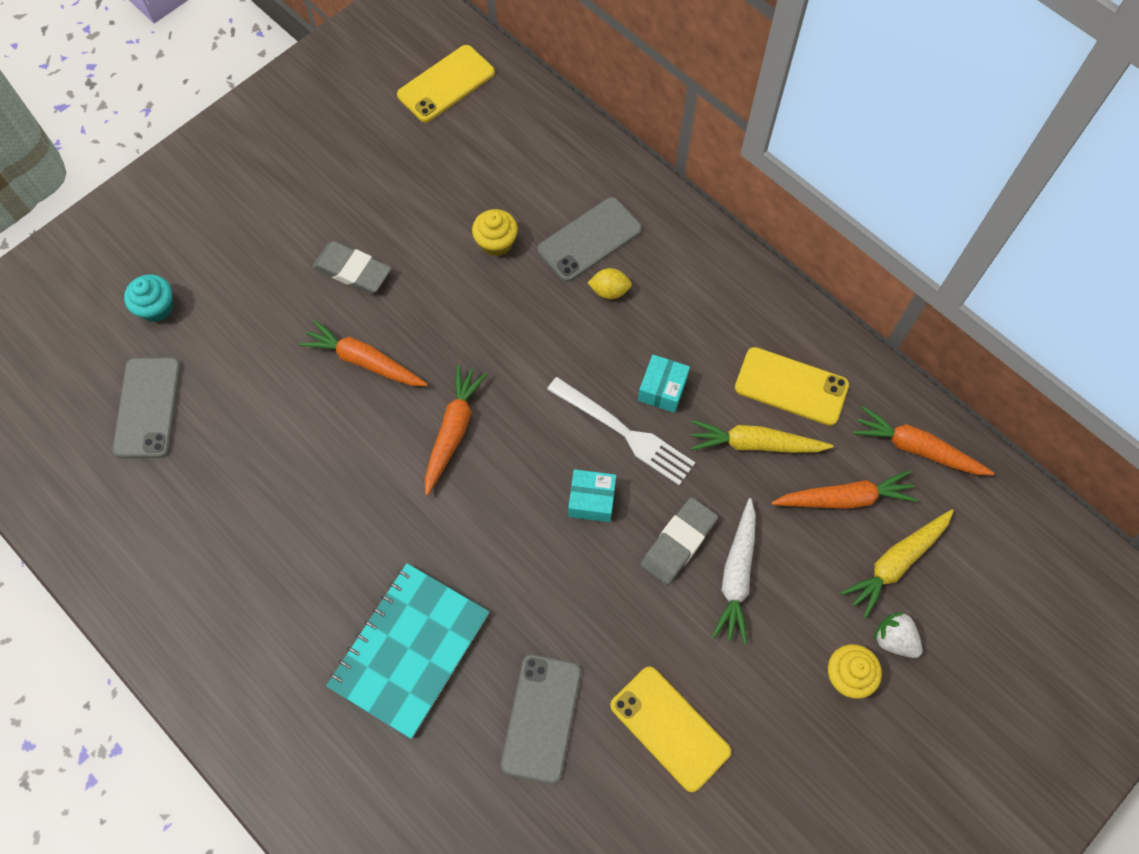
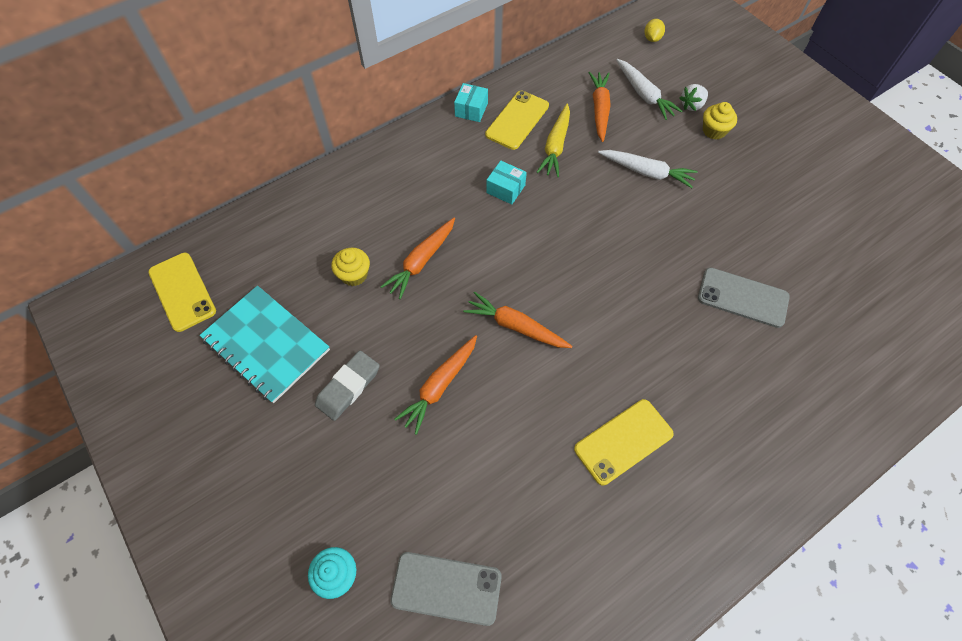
camera: 80 degrees left, 5 degrees down
(410, 650) = (692, 377): turquoise notebook -> turquoise notebook (266, 344)
(589, 240) = (371, 212): grey phone -> none
(591, 500) = (585, 244): turquoise box -> turquoise box (471, 110)
(609, 291) = (418, 207): yellow lemon -> yellow lemon (652, 39)
(624, 433) = (535, 216): white fork -> none
(669, 728) = (748, 225): yellow phone -> yellow phone (623, 441)
(678, 542) = (621, 199): grey eraser -> none
(896, 563) = (644, 94): yellow carrot -> white carrot
(917, 448) = (571, 70): orange carrot -> orange carrot (421, 261)

